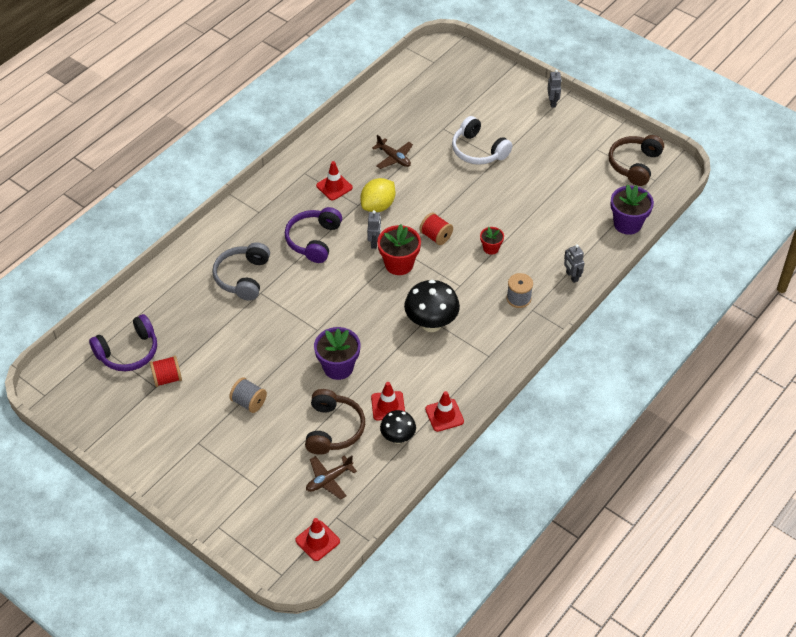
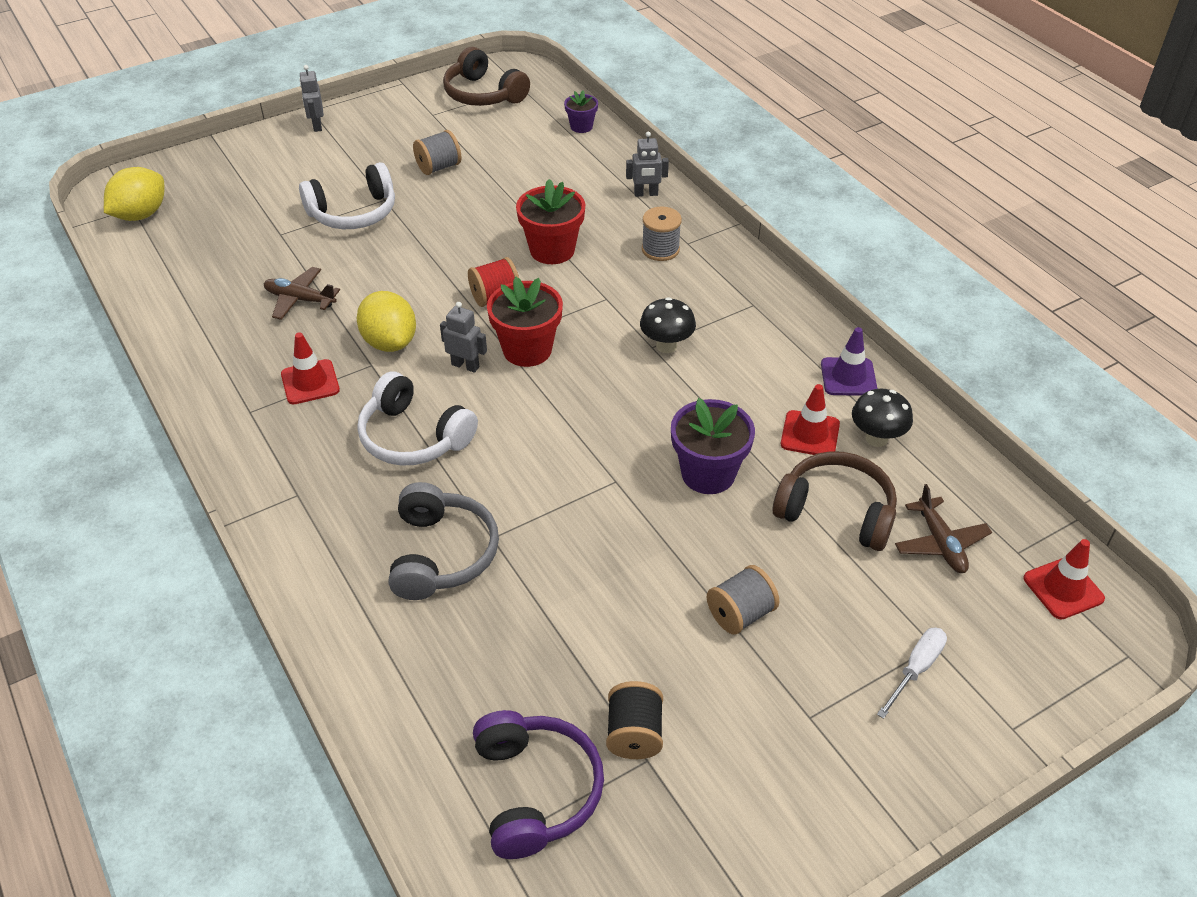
camera: 70 degrees left, 5 degrees down
(167, 378) = (634, 734): red spool -> black spool
(240, 481) = (915, 669): none -> white screwdriver
(243, 277) = (441, 554): grey headphones -> grey headphones turned 120 degrees counterclockwise
(314, 240) = (414, 437): purple headphones -> white headphones
(394, 158) = (300, 299): brown plane -> brown plane turned 135 degrees counterclockwise
(430, 68) = (141, 215): none -> yellow lemon
(431, 324) = (666, 346): black mushroom -> black mushroom, size x0.62
(444, 415) = (848, 377): red traffic cone -> purple traffic cone
(491, 248) = (552, 250): red flower pot -> red flower pot, size x1.78
(543, 171) = (438, 167): none -> grey spool
(552, 102) = (317, 125): grey robot -> grey robot turned 120 degrees counterclockwise
(627, 224) = (581, 126): purple flower pot -> purple flower pot, size x0.56

